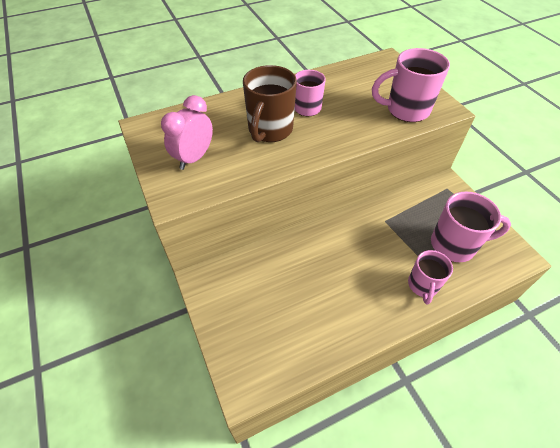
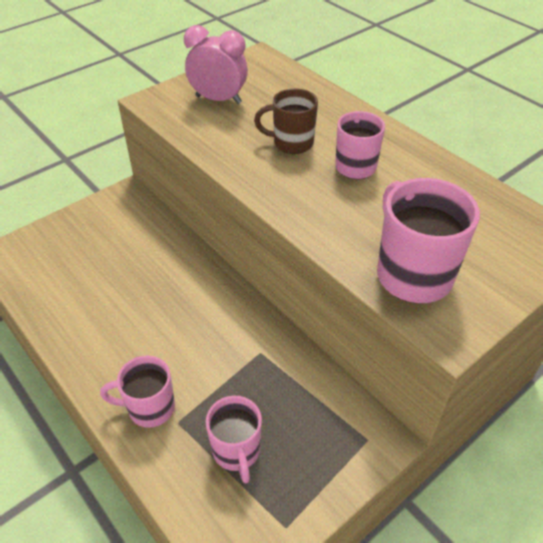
camera: 75 degrees right, 5 degrees down
(270, 130) = (291, 143): brown mug -> brown mug, size x0.65
(454, 245) = (237, 451): pink mug -> pink mug, size x0.65

